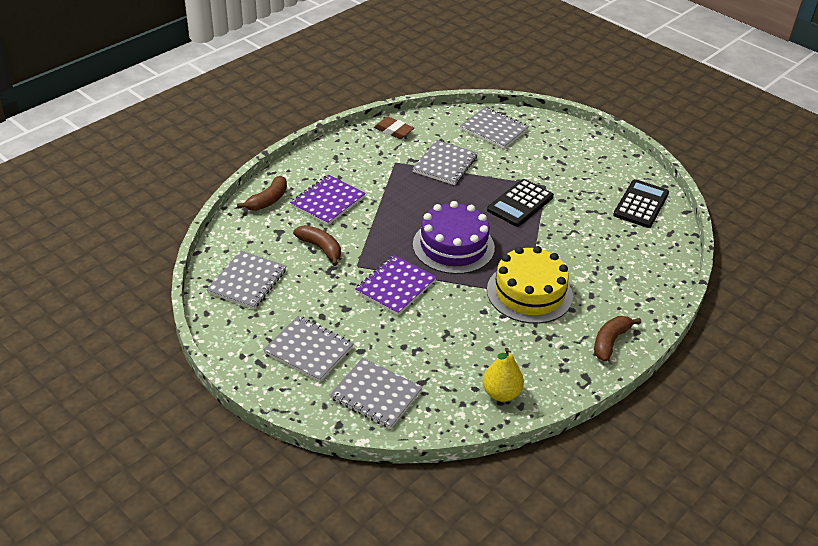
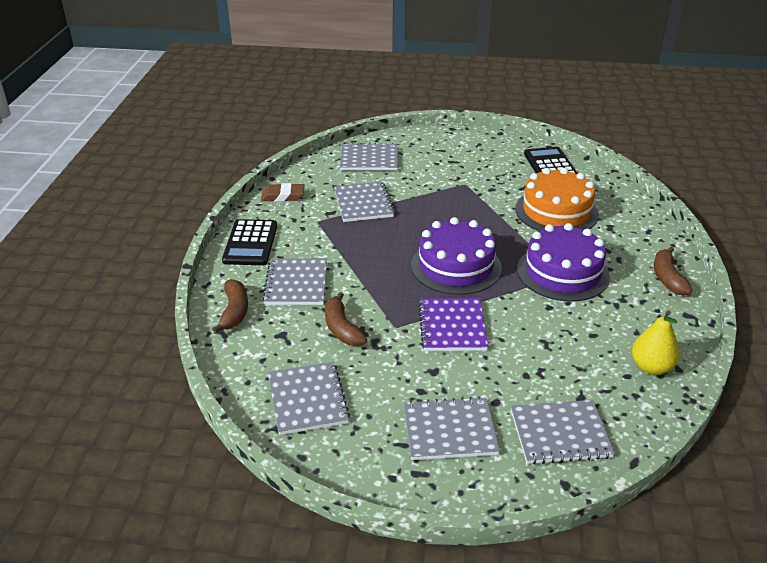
camera: 35 degrees left, 5 degrees down
(321, 248) = (341, 329): brown banana -> brown banana turned 120 degrees counterclockwise
(328, 201) = (296, 283): purple notebook -> grey notebook
(520, 203) = (464, 207): black calculator -> black calculator (250, 243)
(529, 293) = (563, 272): yellow cake -> purple cake
(592, 244) = (556, 211): none -> orange cake

